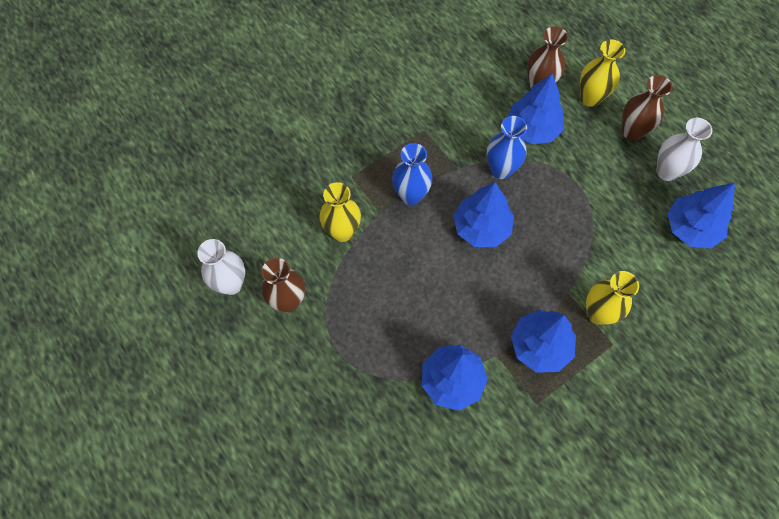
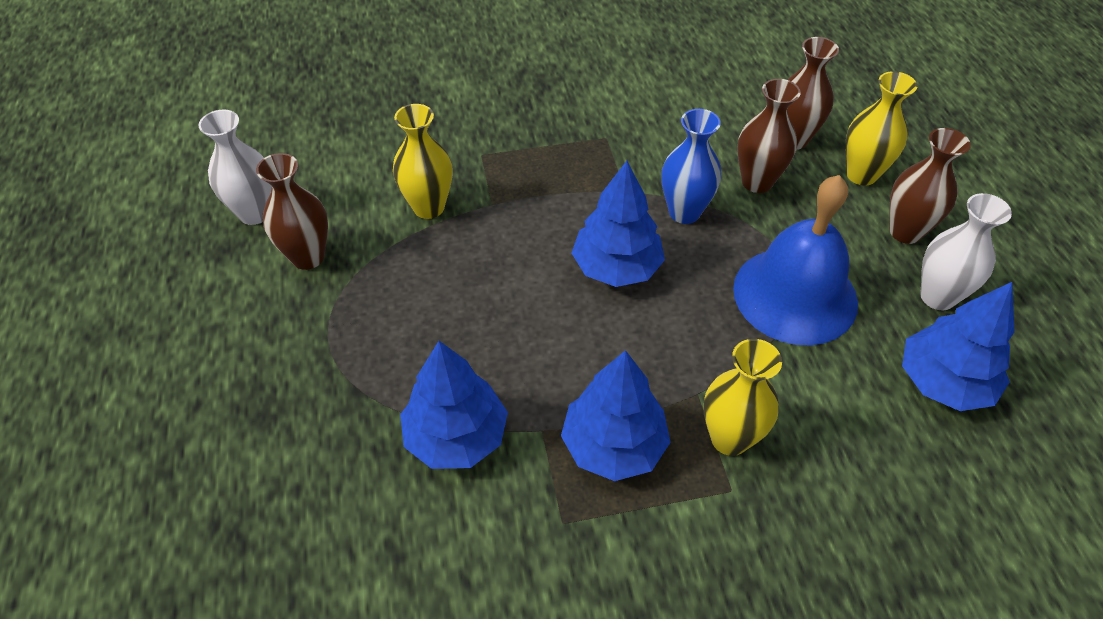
camera: 25 degrees right, 15 degrees down
(411, 195) = (543, 199): blue vase -> none
(532, 129) = (757, 182): blue tree -> brown vase
(590, 203) = (795, 295): none -> blue bell

